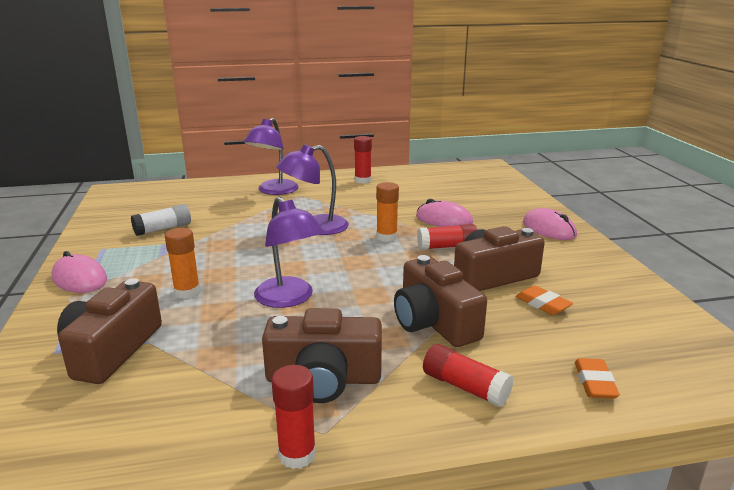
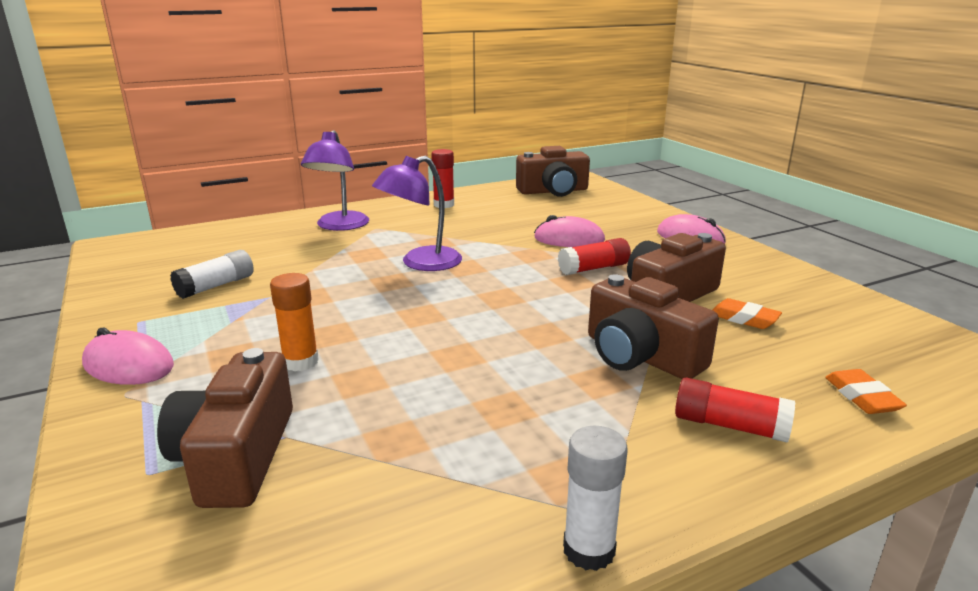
camera: 15 degrees left, 0 degrees up
(289, 299) = (445, 352): purple lamp -> none
(297, 454) = (589, 550): red glue stick -> white glue stick
(323, 379) = (555, 445): brown camera -> brown camera (553, 191)
(386, 237) = (516, 265): orange glue stick -> none

